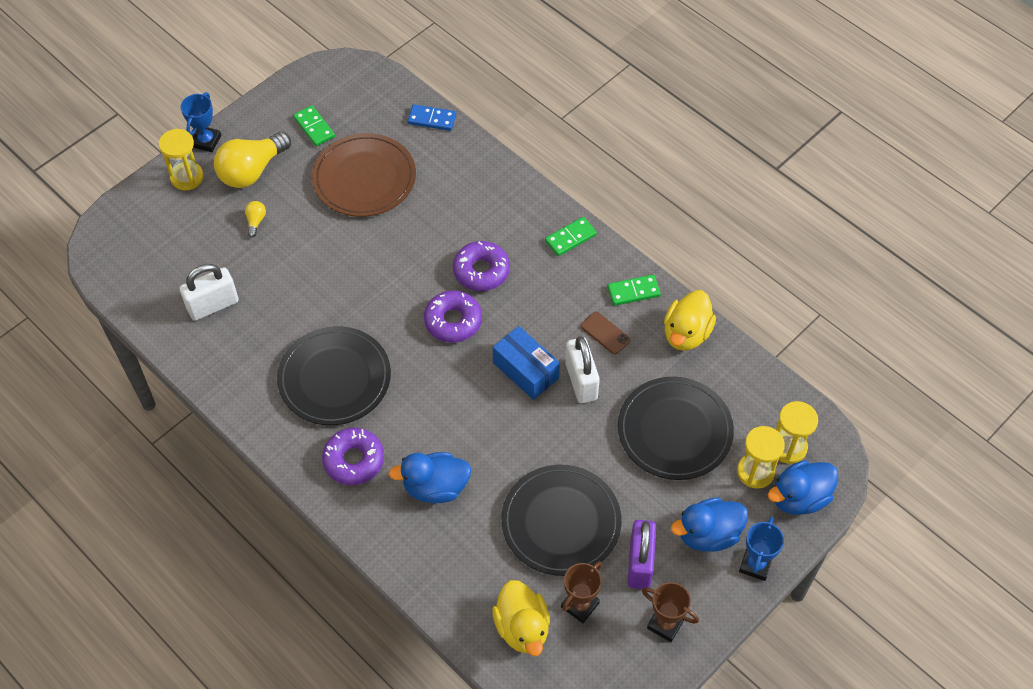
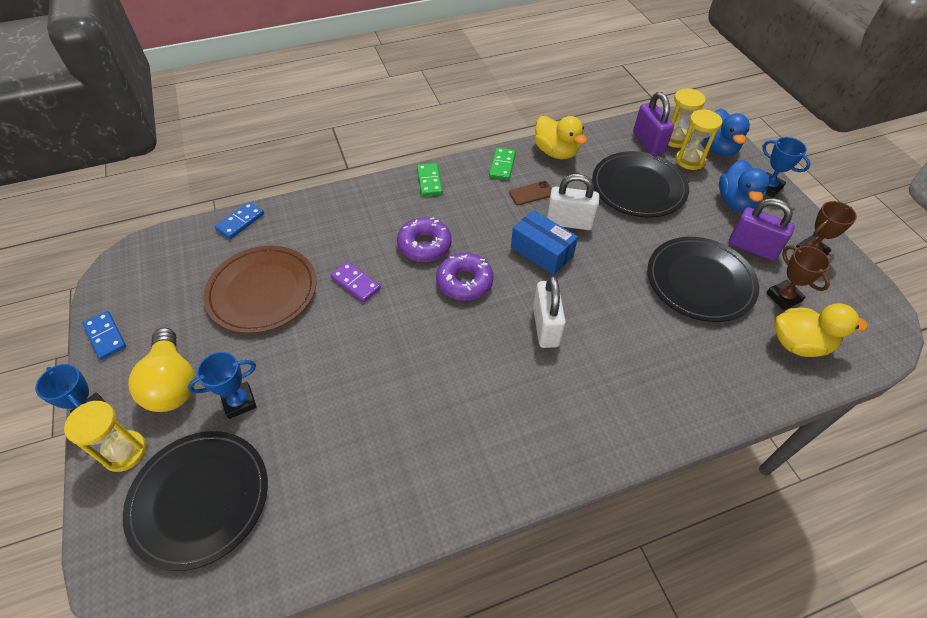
camera: 65 degrees left, 5 degrees down
(213, 305) = (317, 485): white padlock -> white padlock (546, 327)
(256, 221) = (239, 402): yellow light bulb -> blue trophy
(271, 104) = (105, 336): none -> blue domino
(314, 127) = (168, 310): green domino -> none
(334, 378) = (477, 397): black plate -> black plate (199, 499)
(354, 460) = (580, 414): purple donut -> none
(408, 239) = (355, 283): none -> purple domino
(435, 487) = (636, 357): blue duck -> none
(526, 370) = (542, 252): blue box -> blue box turned 60 degrees clockwise
(761, 420) = (648, 143): none -> purple padlock

